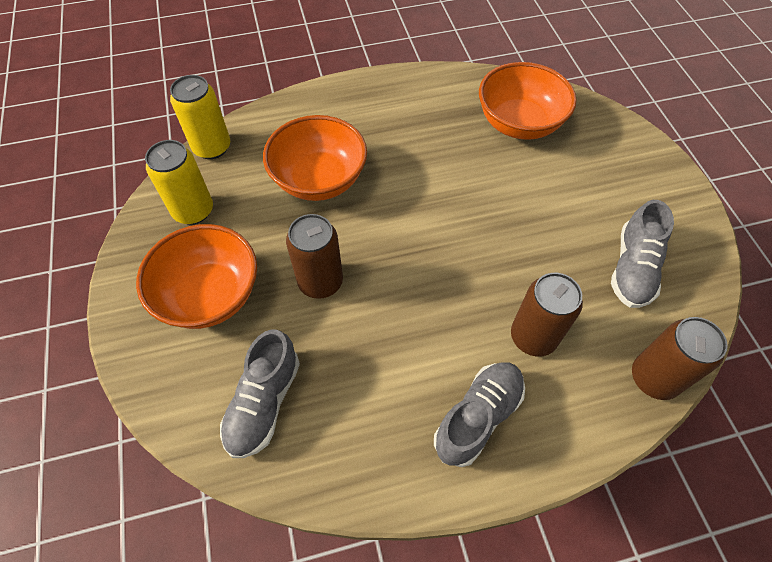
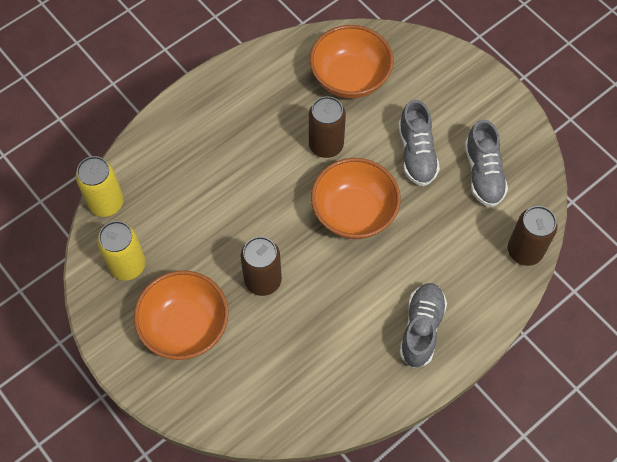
camera: 25 degrees left, 5 degrees up
(264, 403) = (272, 384): grey shoe -> grey shoe (416, 153)
(319, 180) = (214, 196): orange bowl -> orange bowl (354, 212)
(533, 337) = (434, 256): brown can -> brown can (326, 145)

